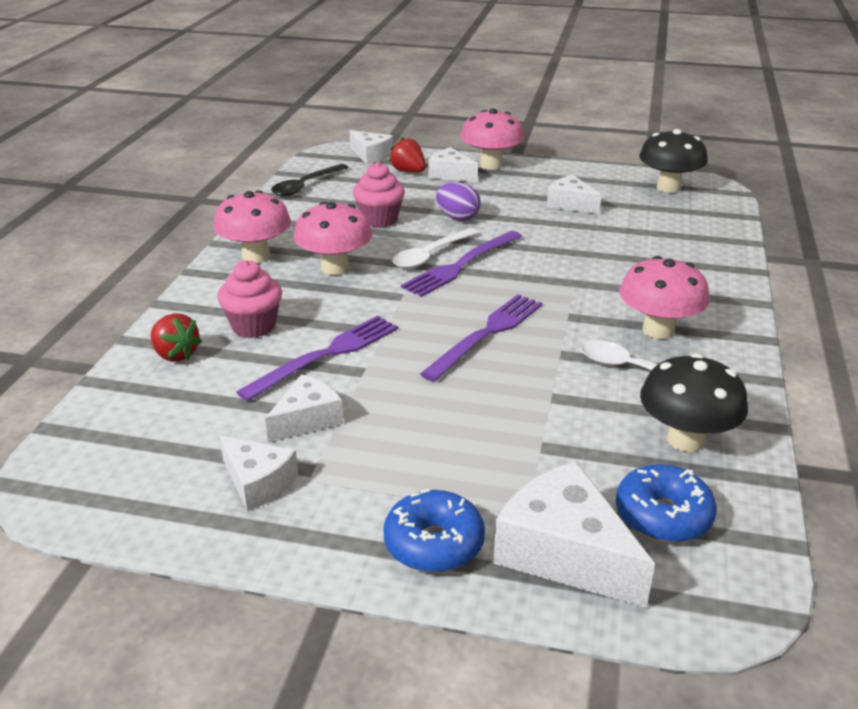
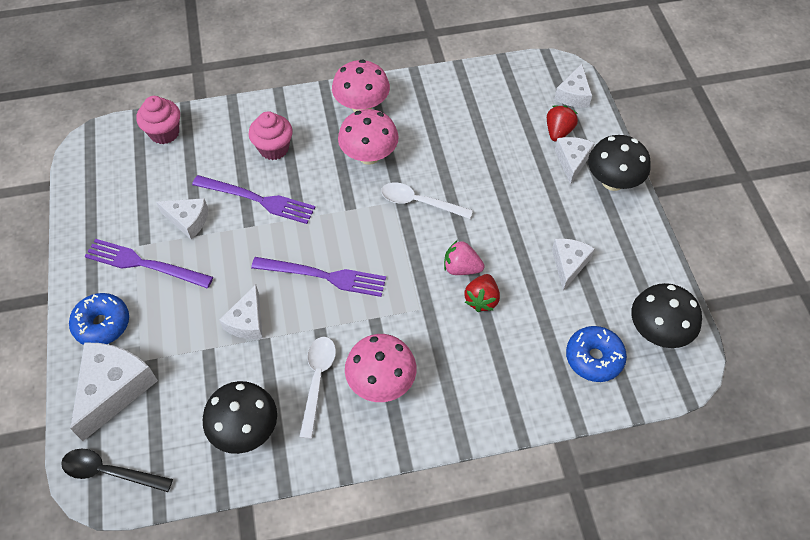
camera: 65 degrees right, 25 degrees up
(176, 355) = (226, 128): red strawberry -> red strawberry (481, 299)
(258, 482) = (125, 225): white cheese -> white cheese (247, 321)
(305, 186) = (487, 81): black spoon -> black spoon (110, 472)
(379, 220) = (458, 149): pink cupcake -> pink cupcake (164, 133)
(457, 217) = (492, 196): purple egg -> none
(461, 265) = (414, 226): purple fork -> purple fork (144, 264)
(491, 165) = (612, 182): pink mushroom -> black mushroom
(536, 253) = (461, 268): none -> pink strawberry
(663, 516) = (162, 433): blue donut -> blue donut (594, 358)

